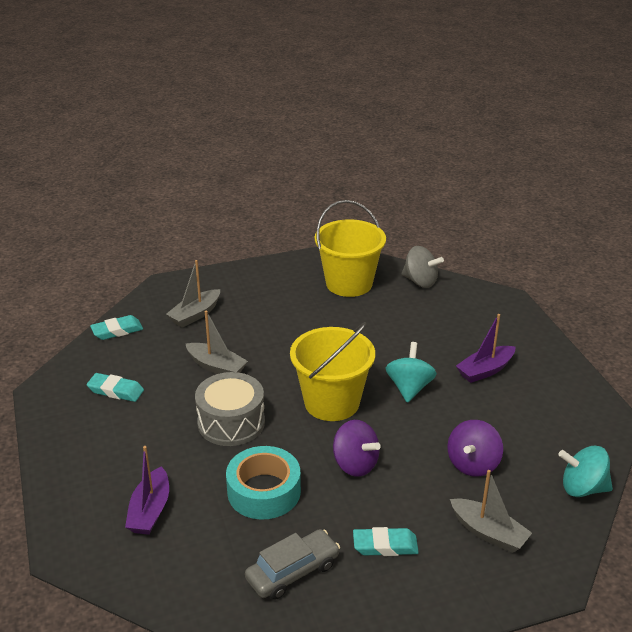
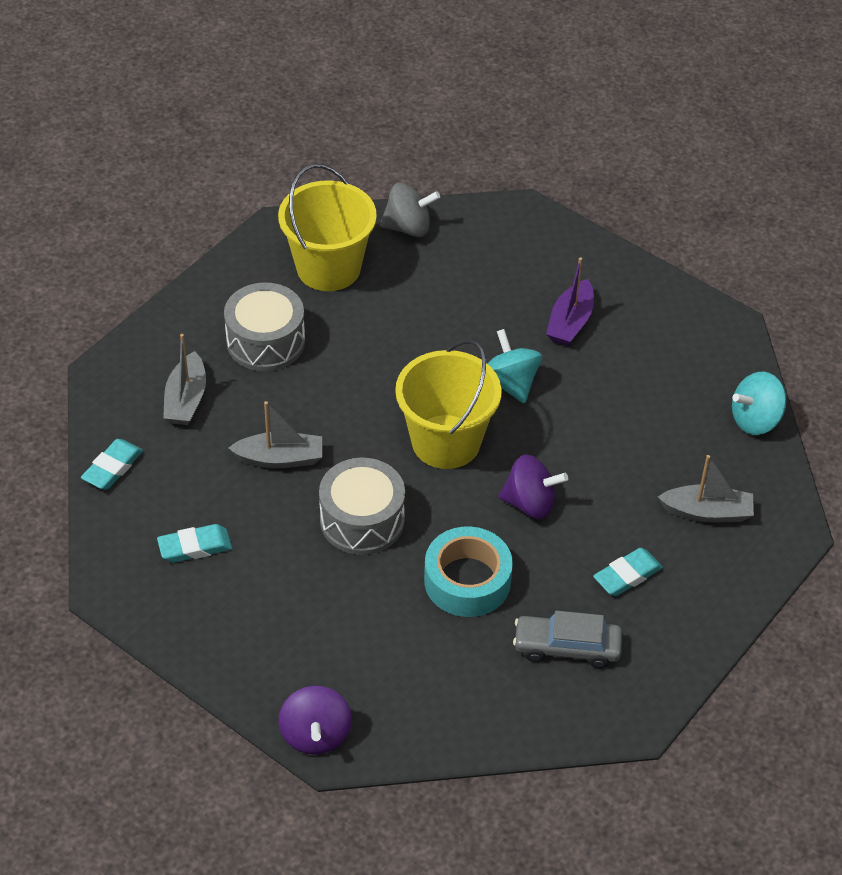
camera: 35 degrees left, 15 degrees up
(150, 510) = (374, 662): purple boat -> none
(272, 305) = (265, 341): none -> grey drum
(293, 572) = (567, 647): grey car -> grey car turned 105 degrees counterclockwise
(473, 464) = (640, 444): purple spinning top -> purple spinning top (315, 735)

